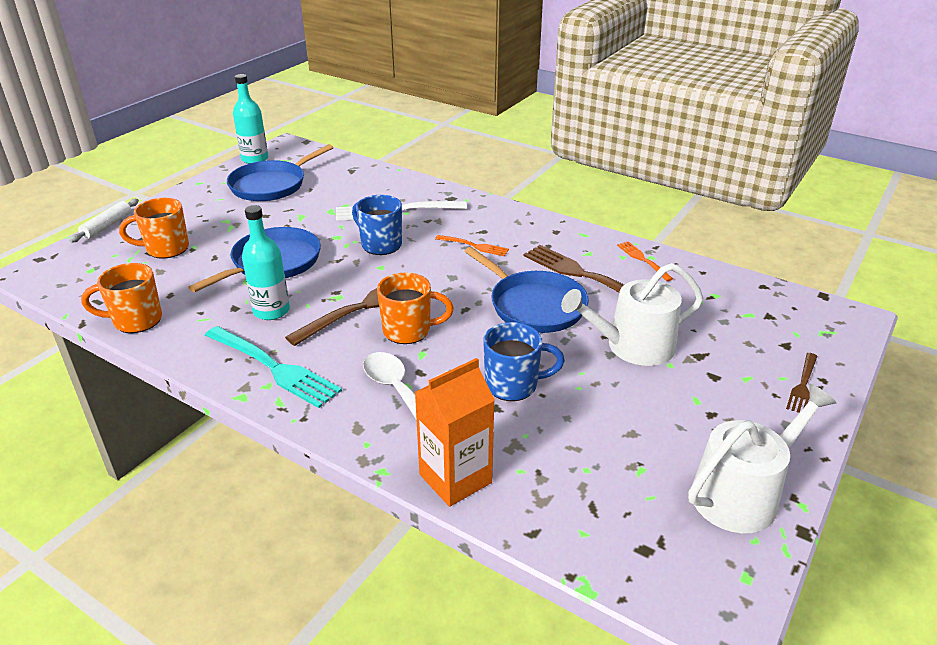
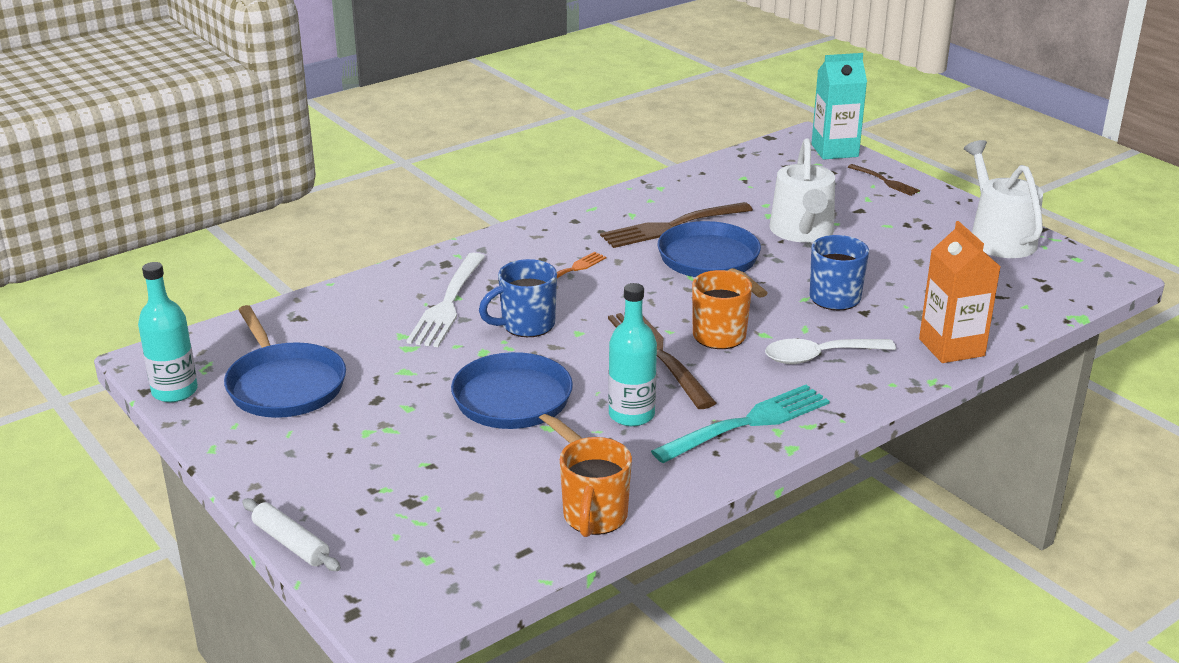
camera: 70 degrees left, 5 degrees down
(166, 249) = (414, 488): orange mug -> none
(534, 305) = (711, 262): blue pan -> blue pan turned 90 degrees counterclockwise
(642, 260) = (663, 192): orange fork -> none
(840, 340) = (834, 150): none -> turquoise carton

